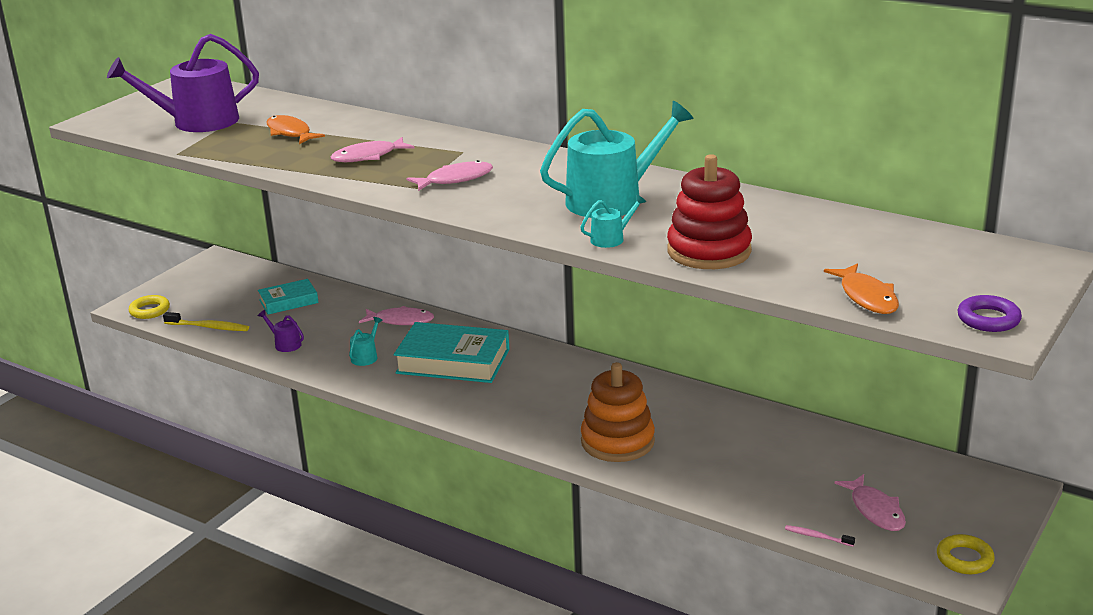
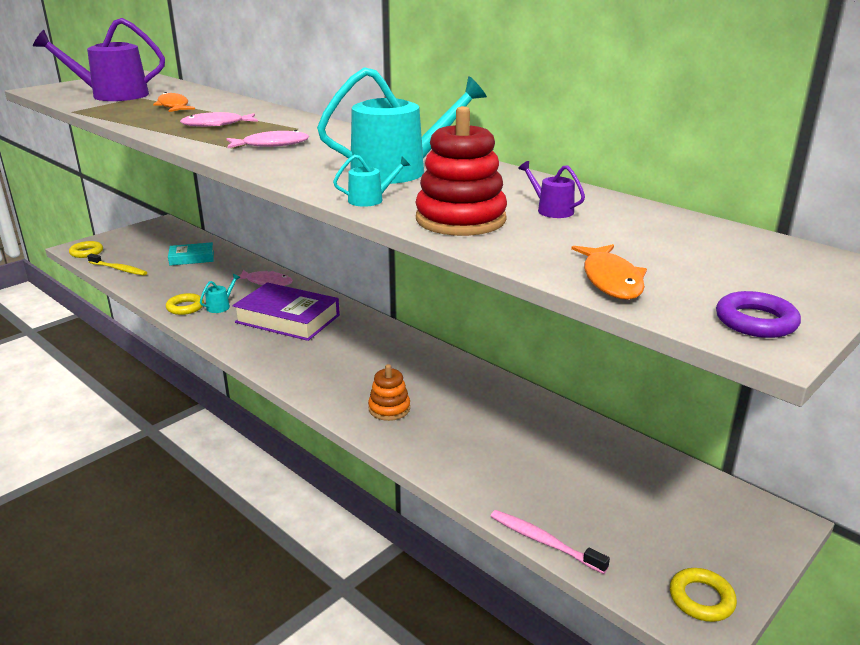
camera: 10 degrees right, 0 degrees up
(285, 344) = (166, 289): purple watering can -> purple watering can (551, 210)
(325, 363) = (185, 307): none -> yellow ring
(453, 361) = (287, 319): turquoise book -> purple book
(617, 441) = (389, 408): orange stacking toy -> orange stacking toy, size x0.59
(817, 537) = (543, 541): pink toothbrush -> pink toothbrush, size x1.69
(875, 510) = (616, 521): pink fish -> none

